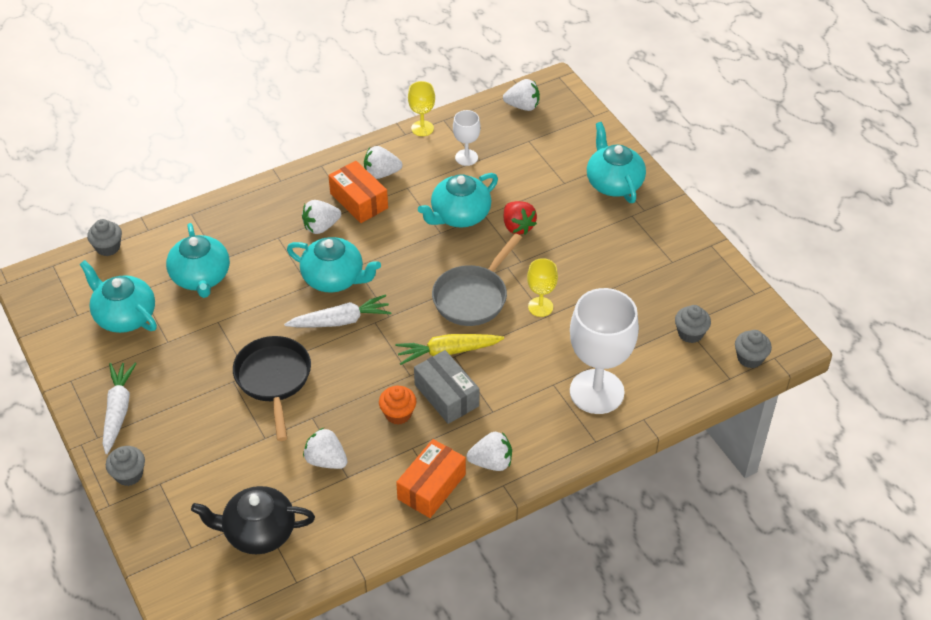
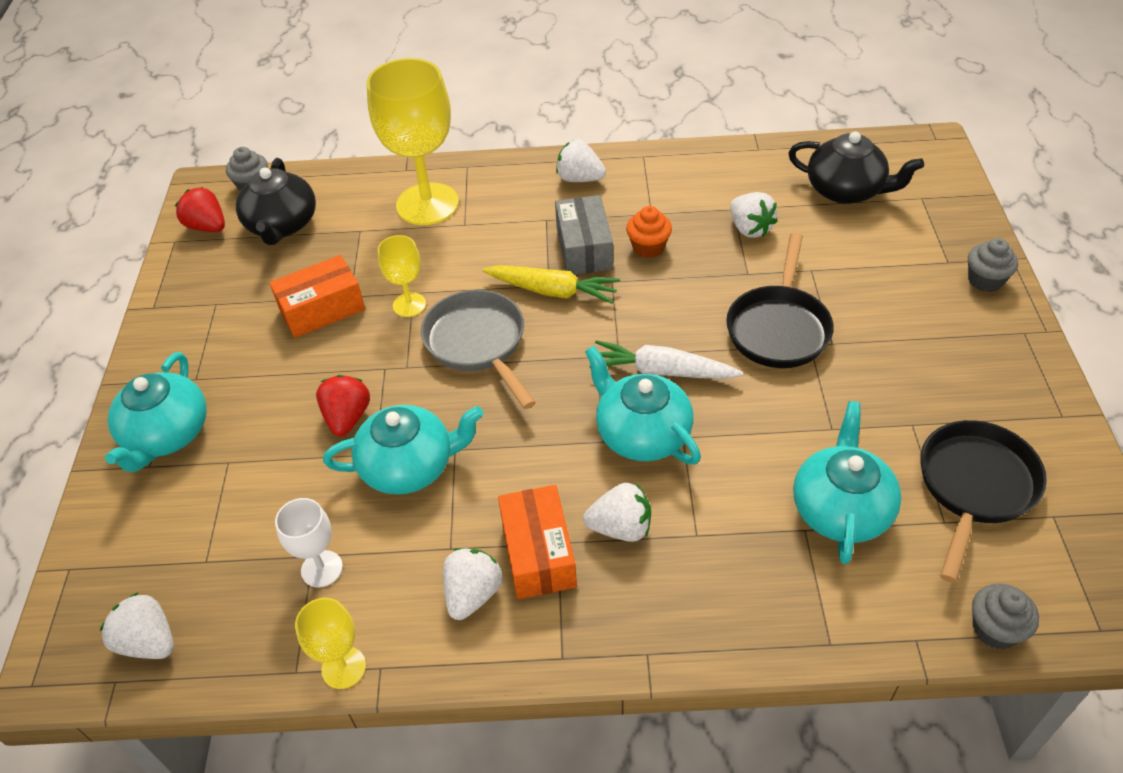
camera: 150 degrees left, 0 degrees up
(118, 410) = (994, 355): white carrot -> none
(124, 316) = (974, 487): turquoise teapot -> black pan
(381, 173) = (473, 594): white strawberry -> white strawberry turned 90 degrees counterclockwise
(431, 487) = (651, 177): orange box -> orange box (322, 309)
(473, 297) = (478, 343): grey pan -> grey pan turned 90 degrees counterclockwise
(596, 392) = (427, 204): white goblet -> yellow goblet
(690, 333) = (282, 225): grey cupcake -> black teapot
(744, 312) = (207, 227): none -> red strawberry

